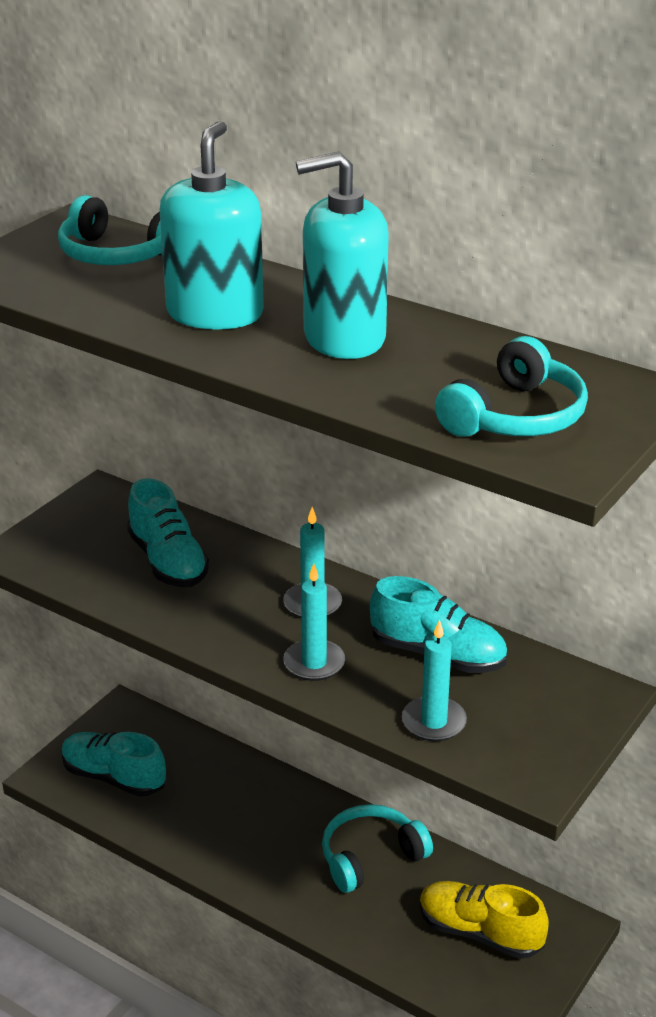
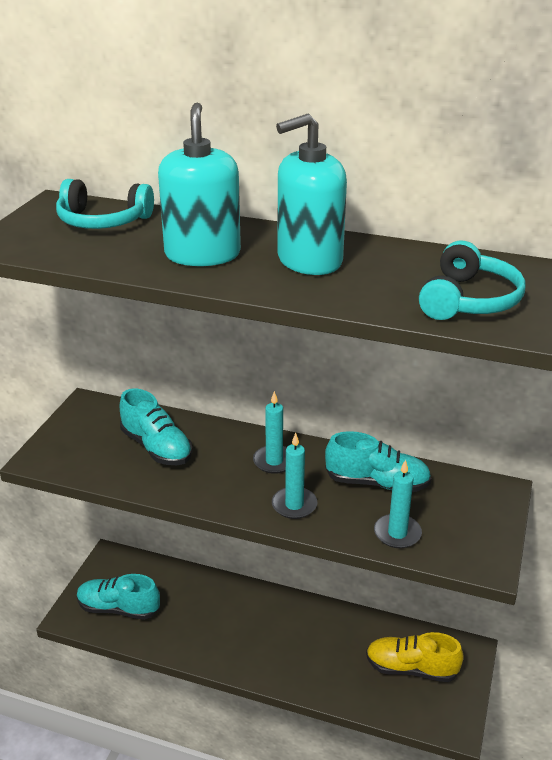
camera: 15 degrees left, 0 degrees up
(371, 857) = (319, 629): turquoise headphones -> none

